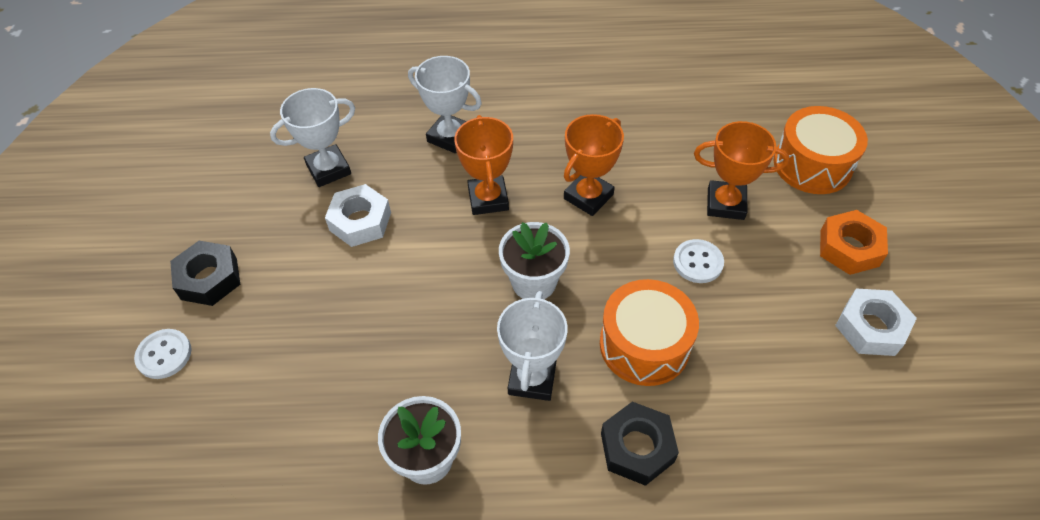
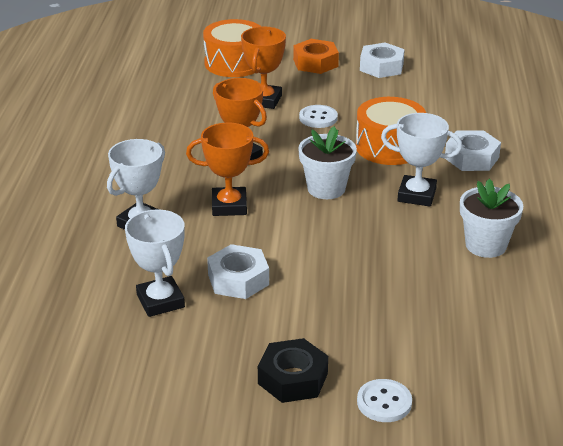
camera: 85 degrees left, 20 degrees down
(637, 447) = (471, 158): black nut -> white nut

